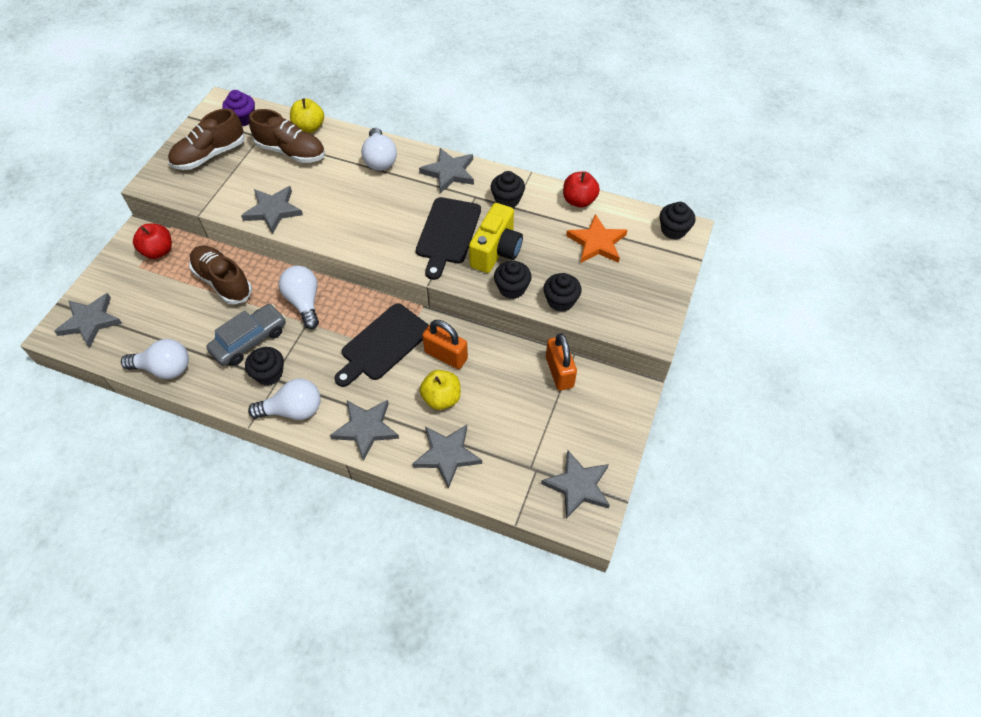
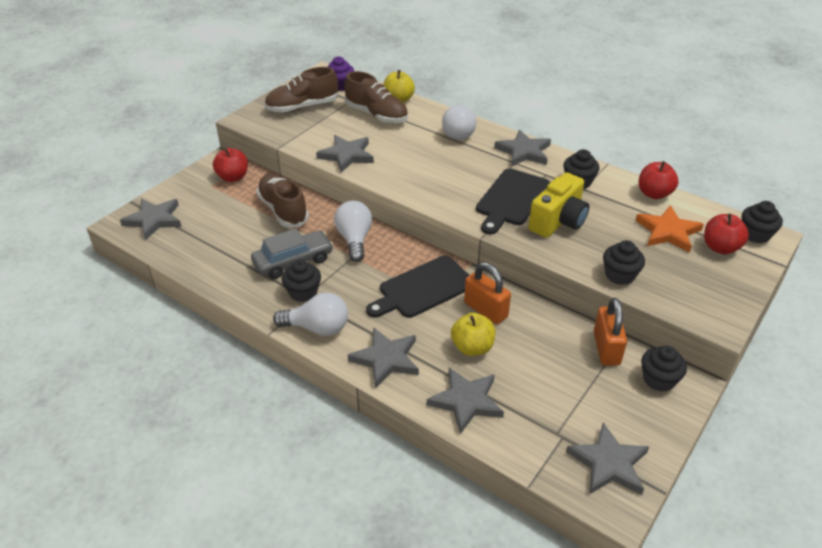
camera: 15 degrees right, 15 degrees down
(164, 368) = (206, 269): white light bulb -> none
(512, 288) = (569, 255): black cupcake -> black cupcake (658, 379)
(644, 251) = (720, 248): none -> red apple

